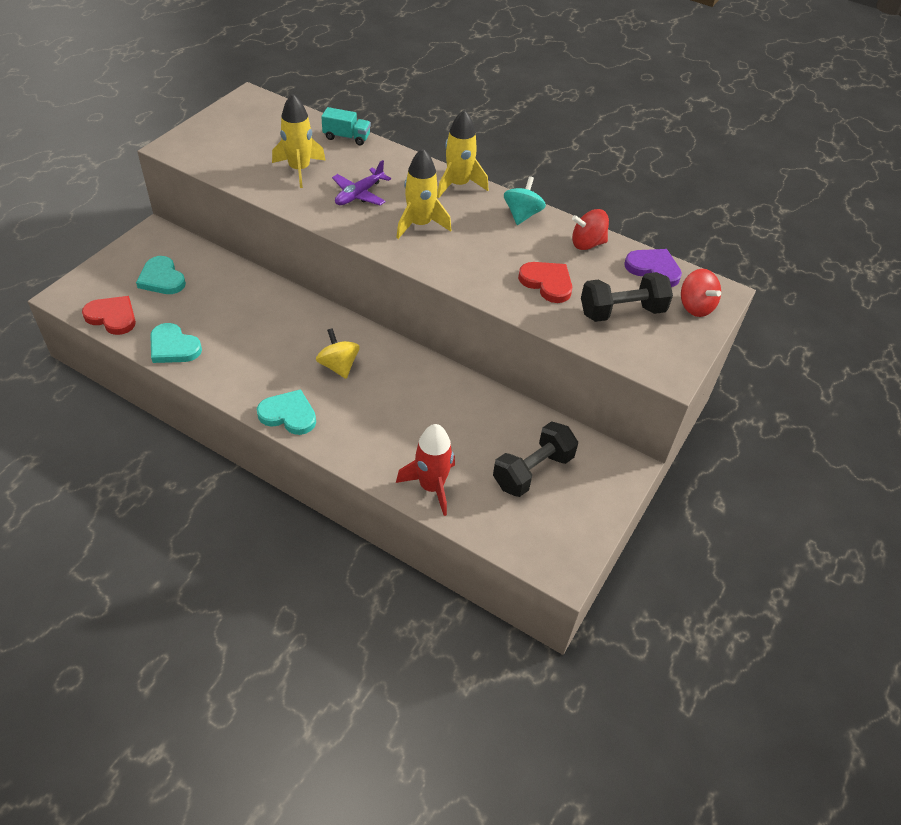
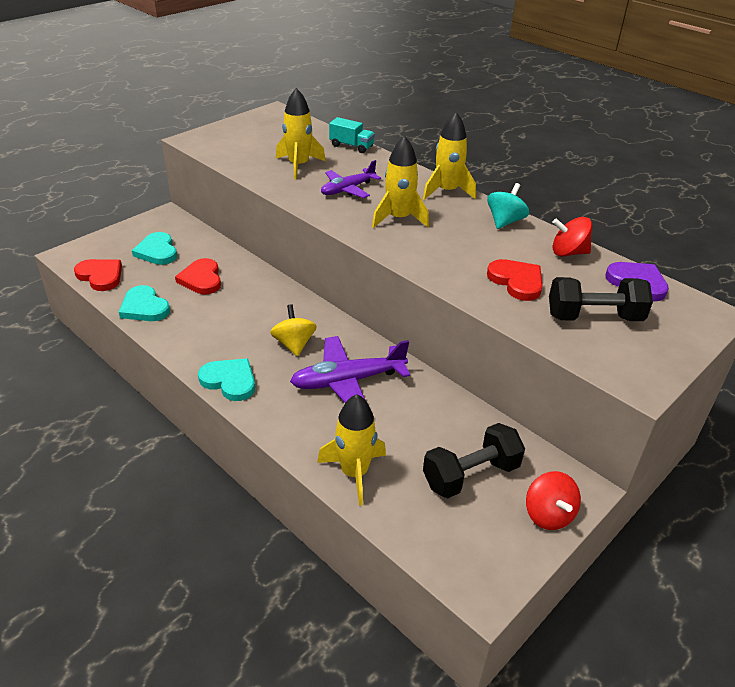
camera: 15 degrees right, 10 degrees down
(221, 306) = (201, 279): none -> red heart
(400, 397) = (347, 381): none -> purple plane
(431, 486) = (354, 473): red rocket -> yellow rocket
(695, 306) = (680, 323): red spinning top -> red spinning top (548, 515)

